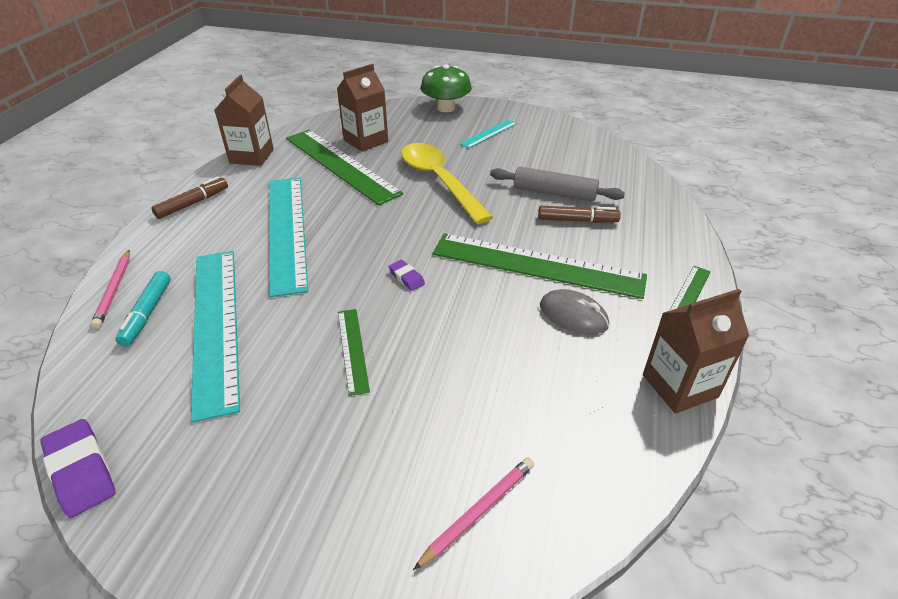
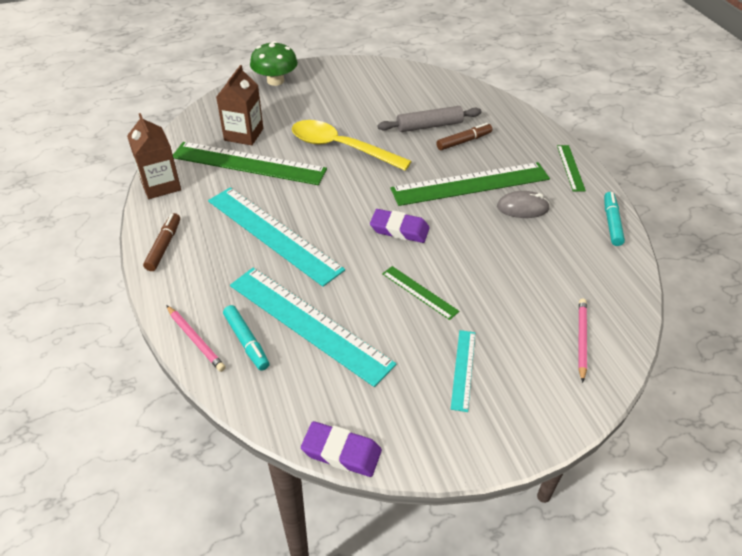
camera: 35 degrees left, 5 degrees up
(406, 277) = (399, 229): purple eraser -> purple eraser, size x1.81
(489, 133) = (334, 93): turquoise ruler -> turquoise ruler (463, 369)
(679, 386) = (611, 223): brown carton -> turquoise marker

